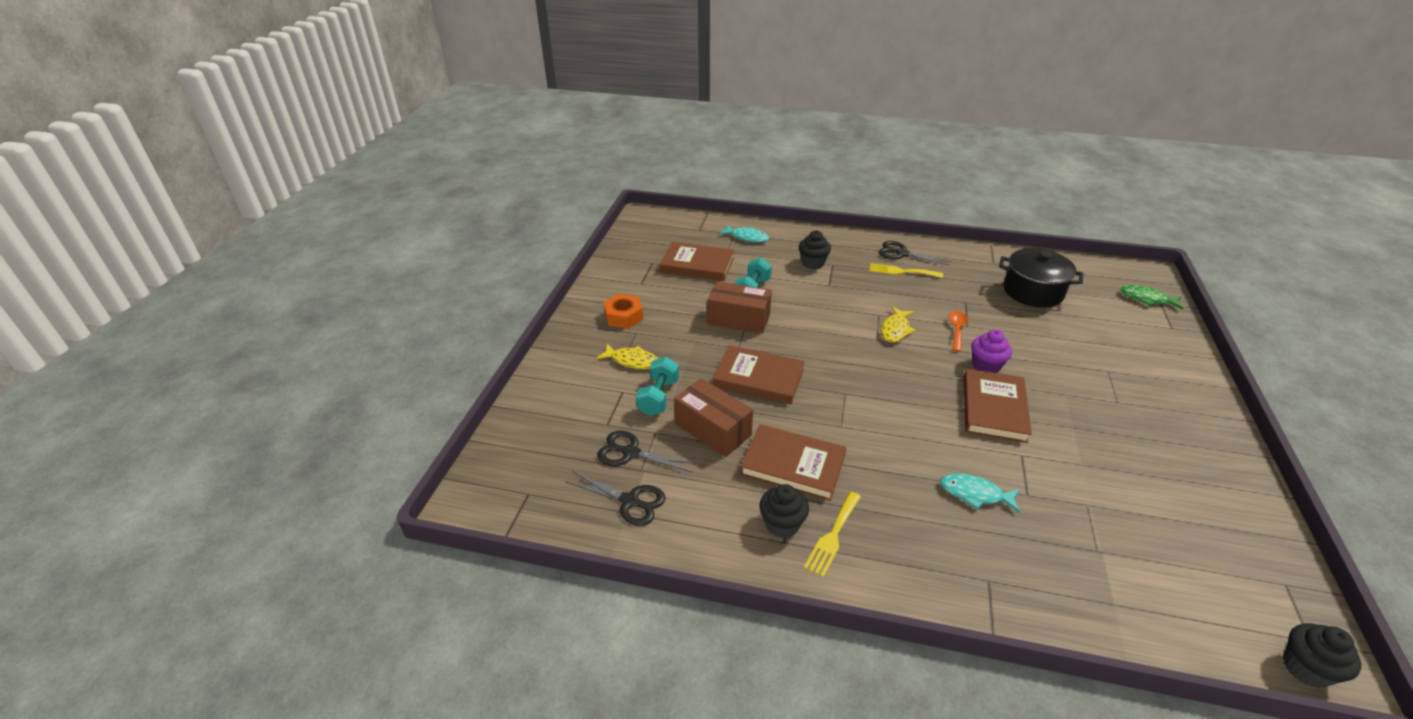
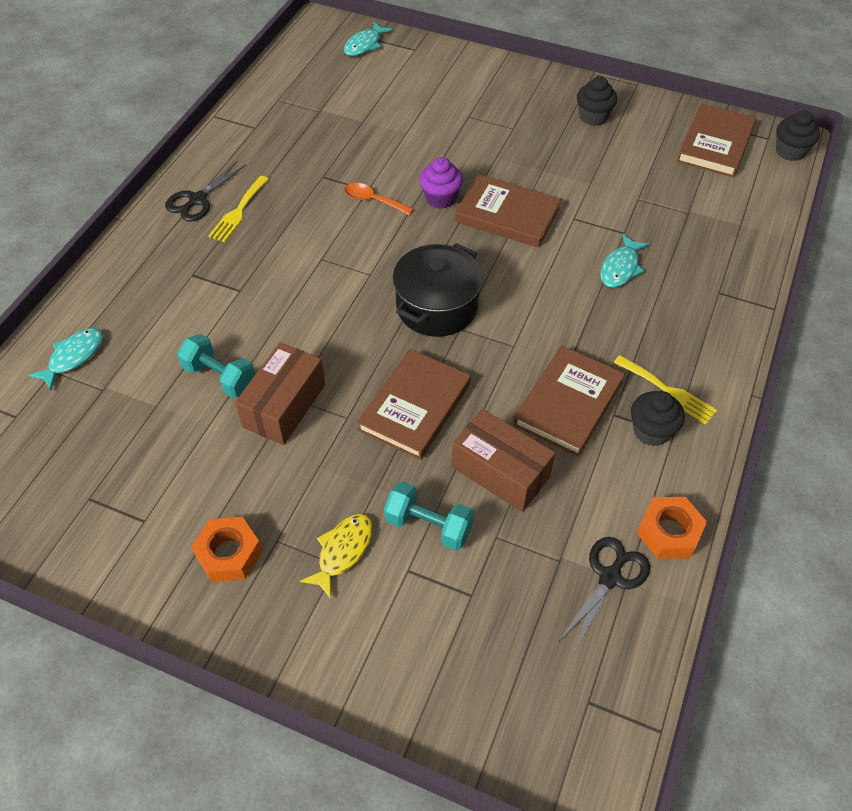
camera: 80 degrees left, 15 degrees up
(630, 453) = (529, 569): black scissors -> none
(678, 540) = (668, 532): none -> orange nut
(697, 265) = (124, 435): brown book -> brown book (715, 144)
(713, 429) = (500, 472): brown box -> brown box turned 75 degrees clockwise
(813, 263) = (180, 295): black cupcake -> black cupcake (593, 117)
(895, 329) = (356, 252): yellow fish -> none
(1033, 292) = (323, 117): black pot -> black pot (437, 307)
(1147, 299) = (364, 45): green fish -> turquoise fish

